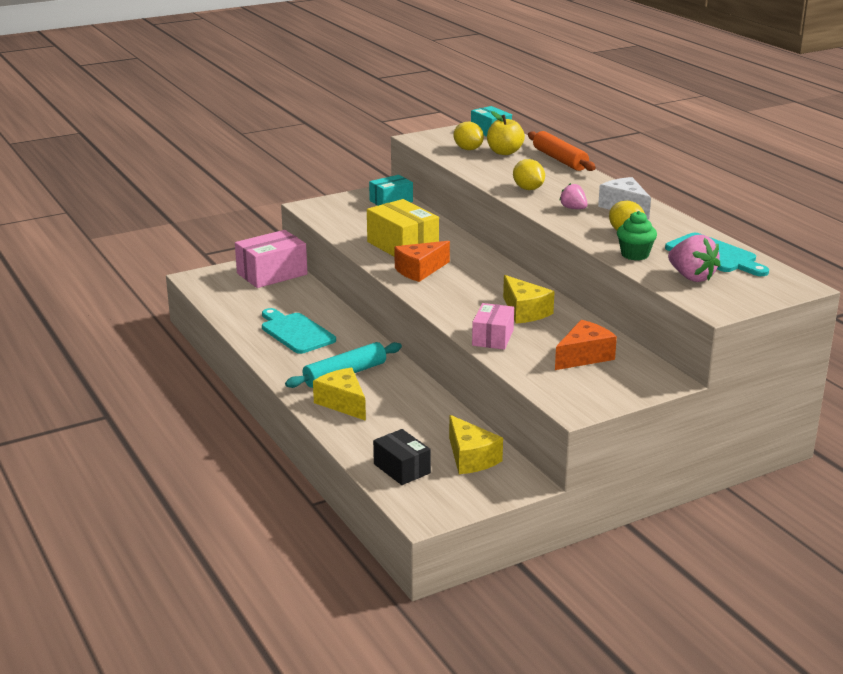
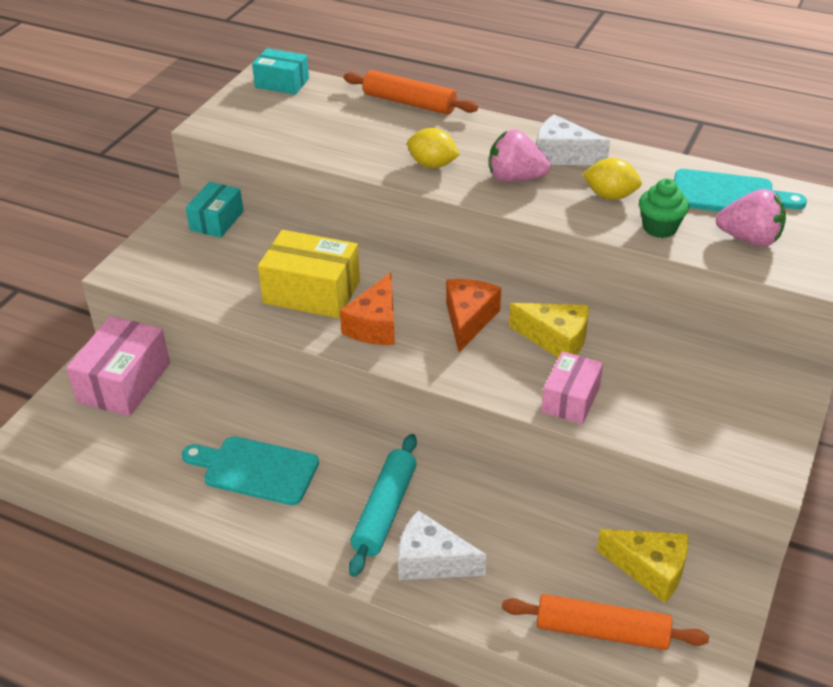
camera: 35 degrees left, 15 degrees up
(343, 403) = (431, 561): yellow cheese -> white cheese
(402, 468) = (602, 631): black box -> orange rolling pin
(468, 149) = (290, 122): yellow lemon -> none
(492, 337) = (570, 399): pink box -> pink box turned 45 degrees clockwise
(504, 152) = (336, 112): yellow apple -> none
(573, 208) = (515, 178): pink strawberry -> pink strawberry, size x1.62
(584, 356) = (687, 381): orange cheese -> orange cheese (468, 320)

